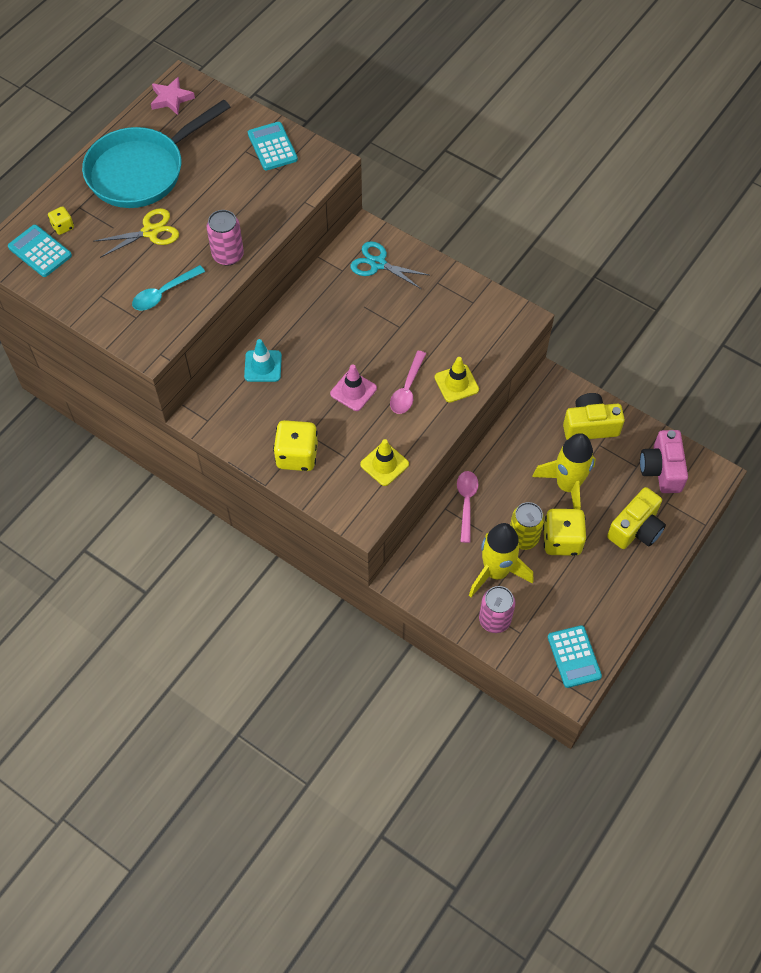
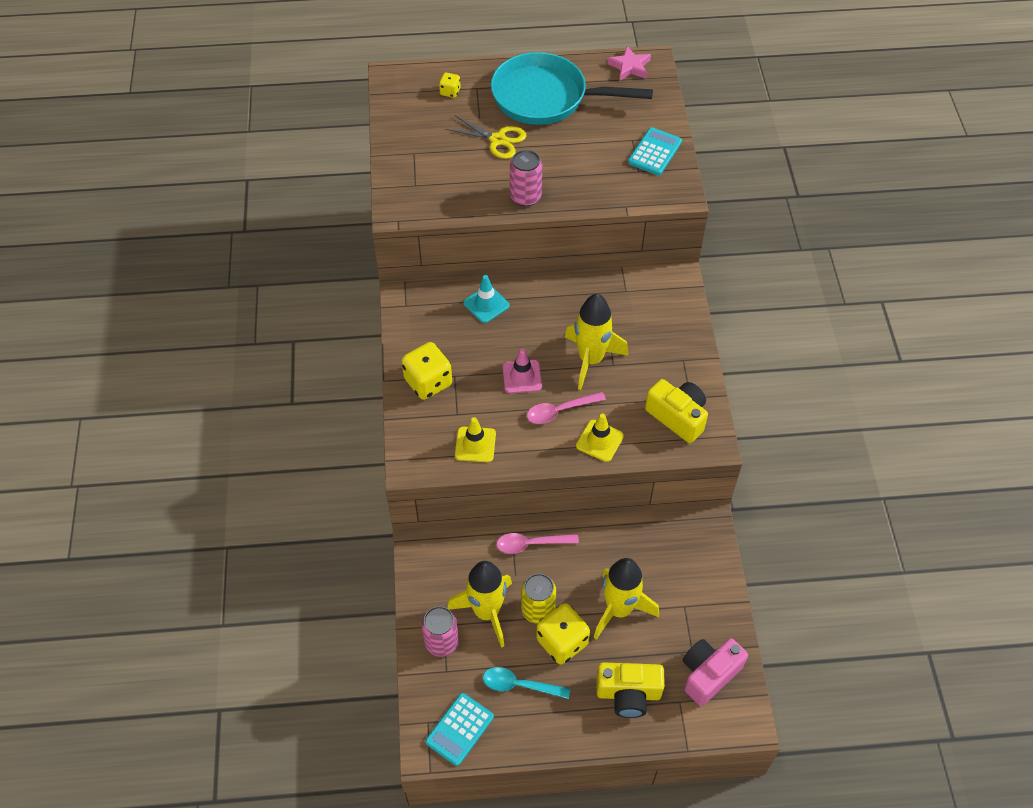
camera: 50 degrees right, 5 degrees down
(40, 251) = (416, 95): turquoise calculator -> none
(164, 293) = (452, 185): turquoise spoon -> turquoise spoon (519, 685)
(378, 264) = (657, 309): turquoise scissors -> none
(381, 337) = (591, 359): none -> yellow rocket
(466, 502) = (531, 544): pink spoon -> pink spoon turned 150 degrees counterclockwise
(590, 426) = (695, 585): yellow camera -> yellow camera (677, 417)

